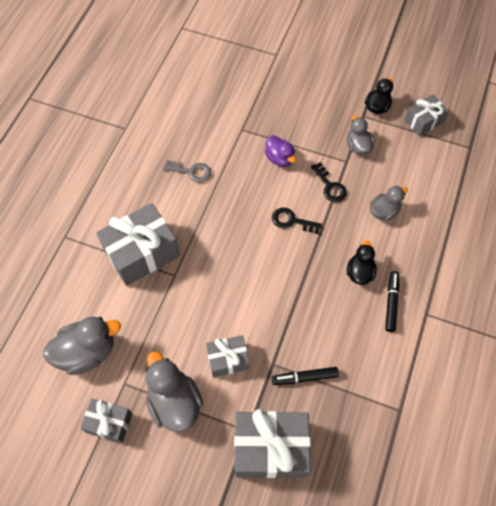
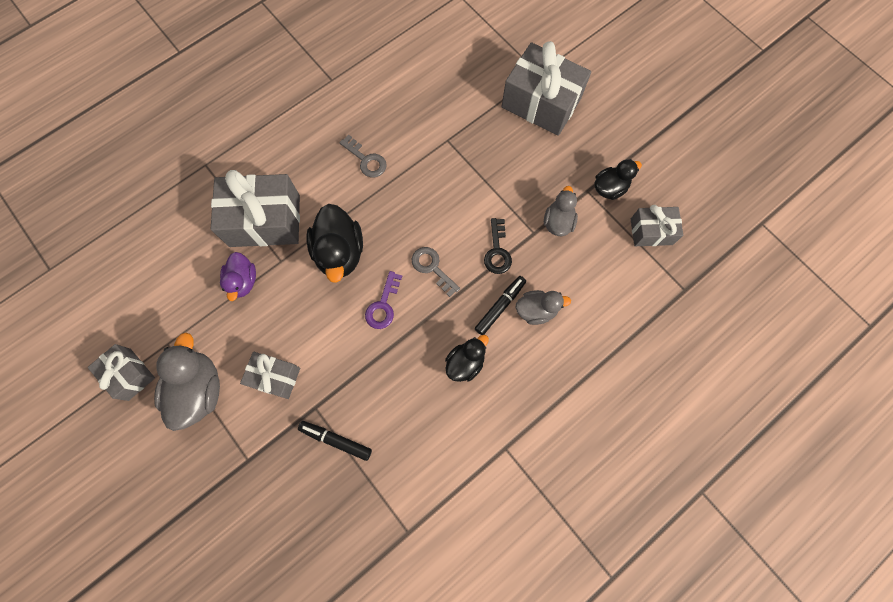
camera: 30 degrees right, 10 degrees up
(87, 352) = (153, 293): grey duck -> none
(216, 246) = (340, 253): none -> black duck
(270, 448) = (257, 491): grey gift -> grey gift (541, 103)
(274, 265) = (383, 305): none -> purple key
(279, 158) = (465, 193): purple duck -> purple duck (243, 281)
(292, 221) = (432, 268): black key -> grey key
(391, 303) = (476, 414): black marker -> black marker (500, 306)

